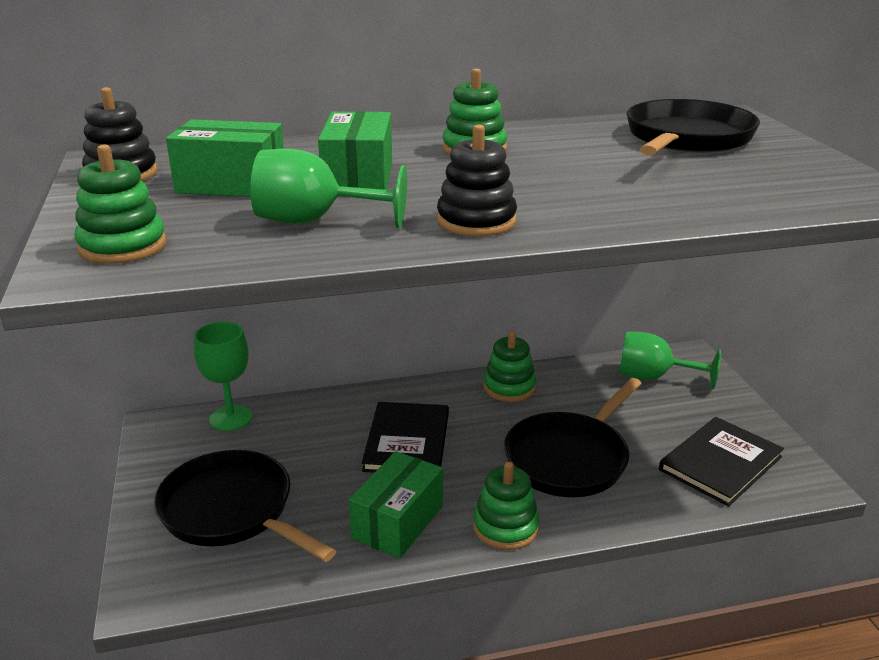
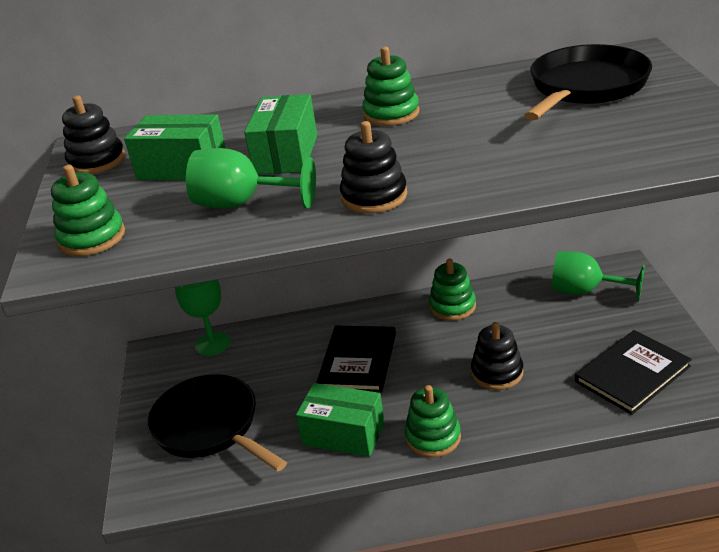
camera: 10 degrees right, 5 degrees up
(398, 522) = (343, 434): green box -> green box turned 75 degrees clockwise
(569, 458) = (497, 373): black pan -> black stacking toy

